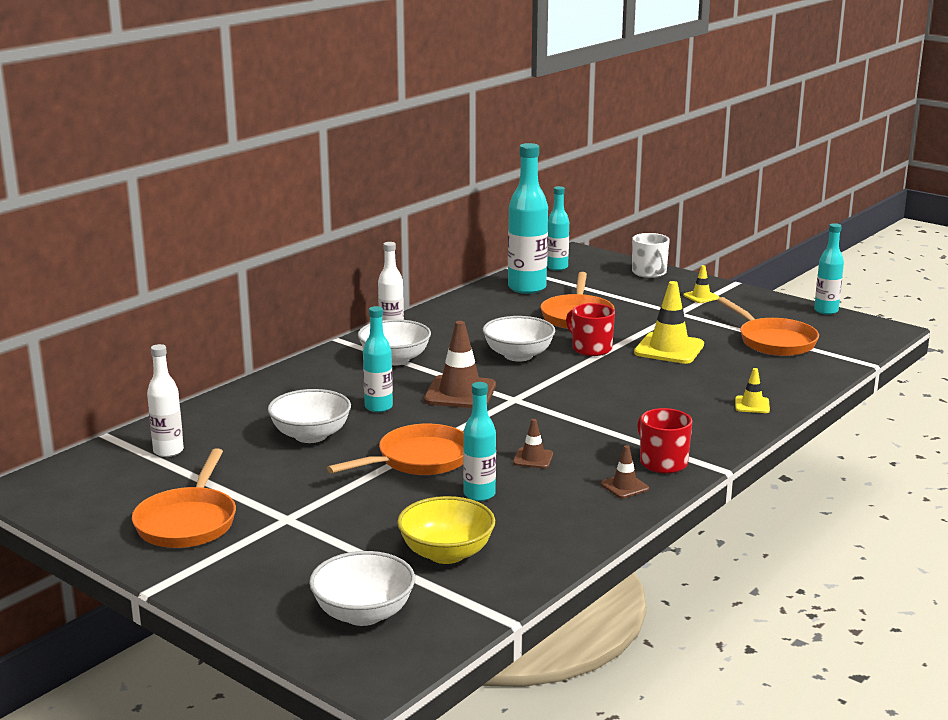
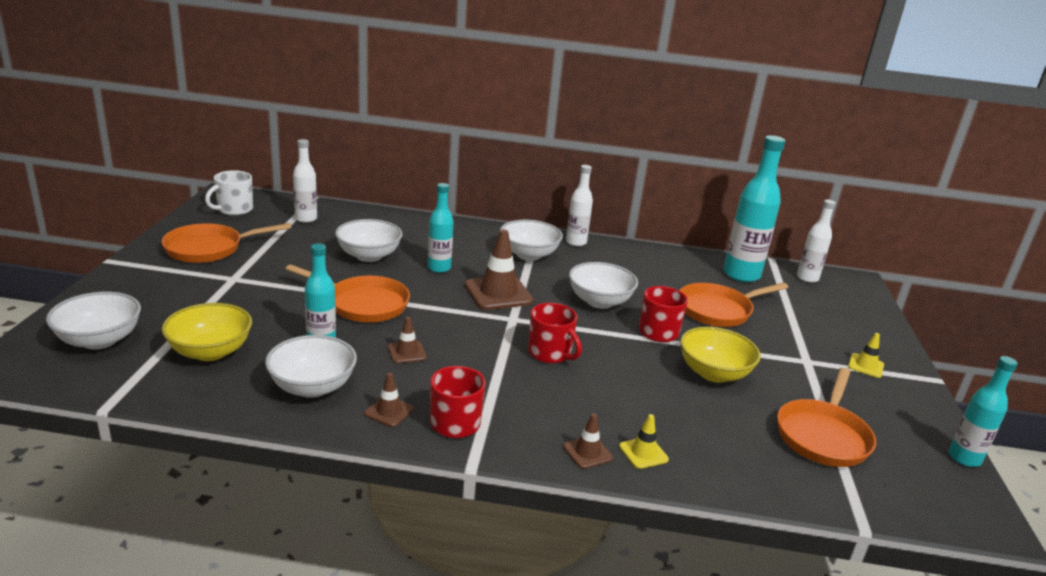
camera: 55 degrees right, 5 degrees up
(557, 267) = (807, 278): turquoise bottle -> white bottle
(557, 513) = (312, 387): none -> white bowl
(588, 399) = (550, 353): none -> red mug
(649, 273) = (874, 325): white mug -> white mug (234, 209)
(669, 349) = (713, 373): yellow traffic cone -> yellow bowl
(738, 424) = (587, 452): none -> brown traffic cone

